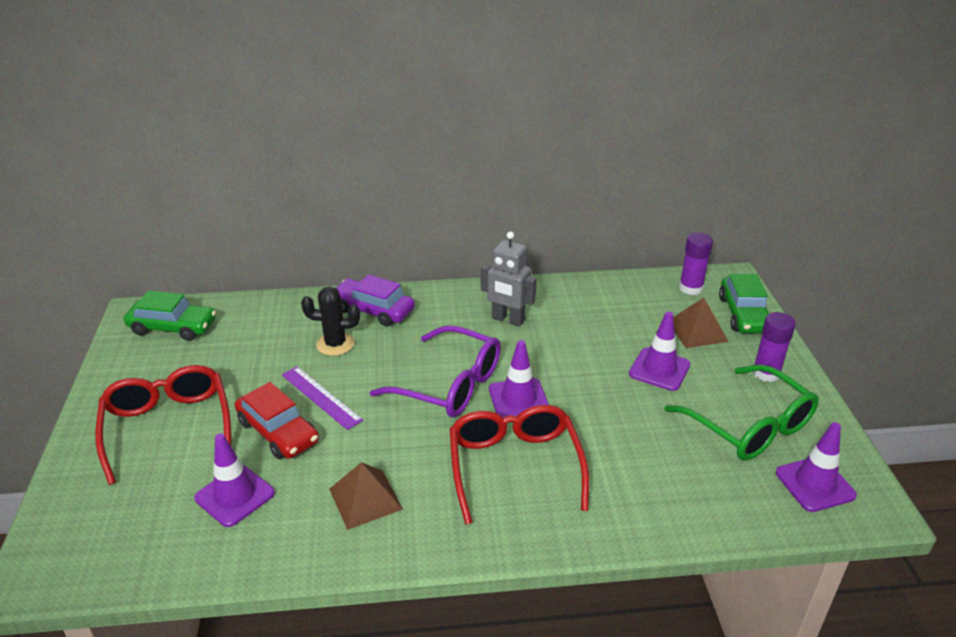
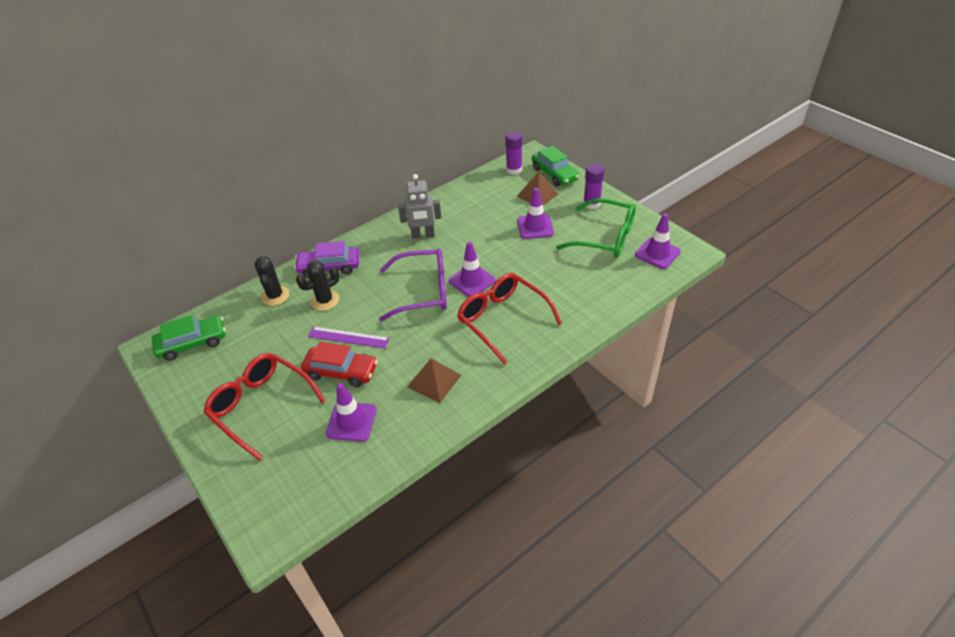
camera: 30 degrees left, 10 degrees up
(292, 316) = (275, 296): none -> black cactus

